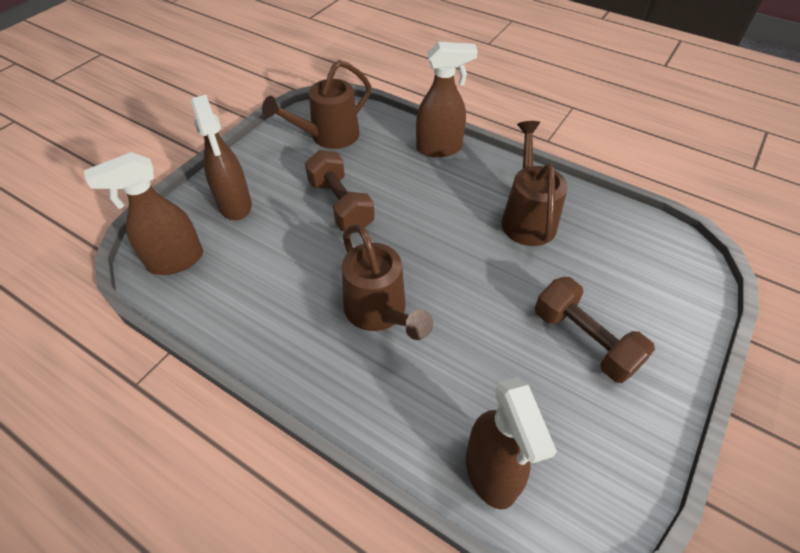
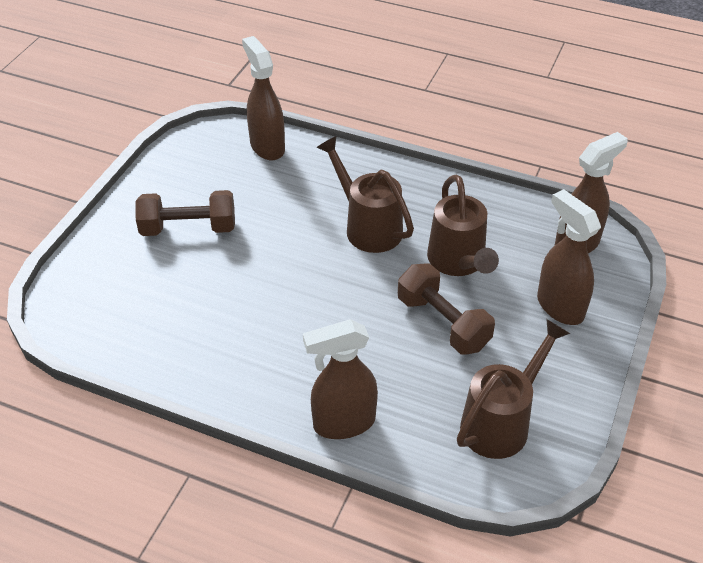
camera: 170 degrees right, 5 degrees down
(527, 218) = (229, 336): brown watering can -> brown watering can (458, 262)
(584, 340) = (188, 228): brown dumbbell -> brown dumbbell turned 45 degrees counterclockwise

